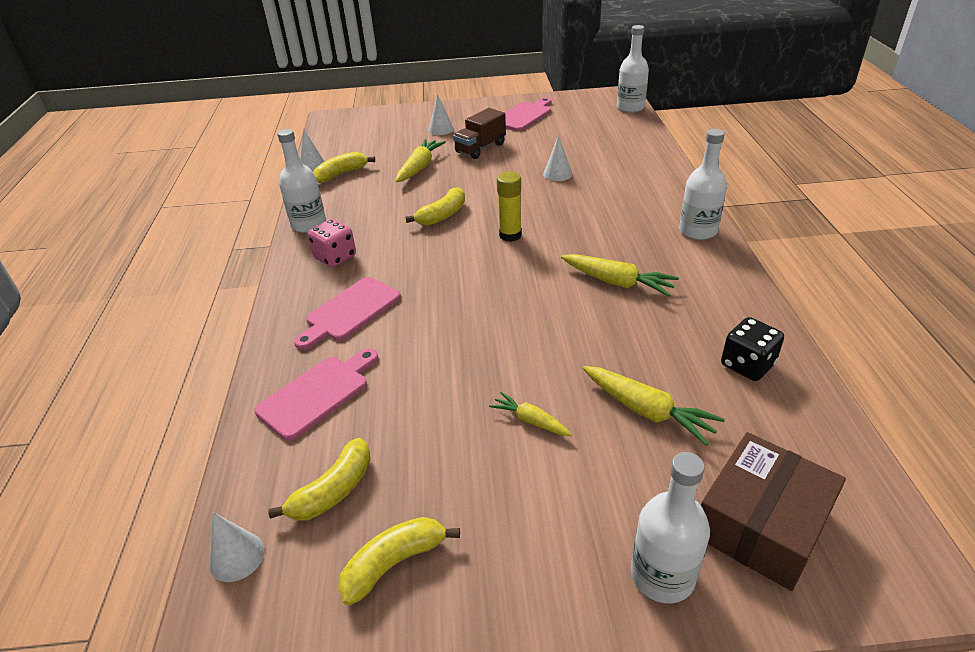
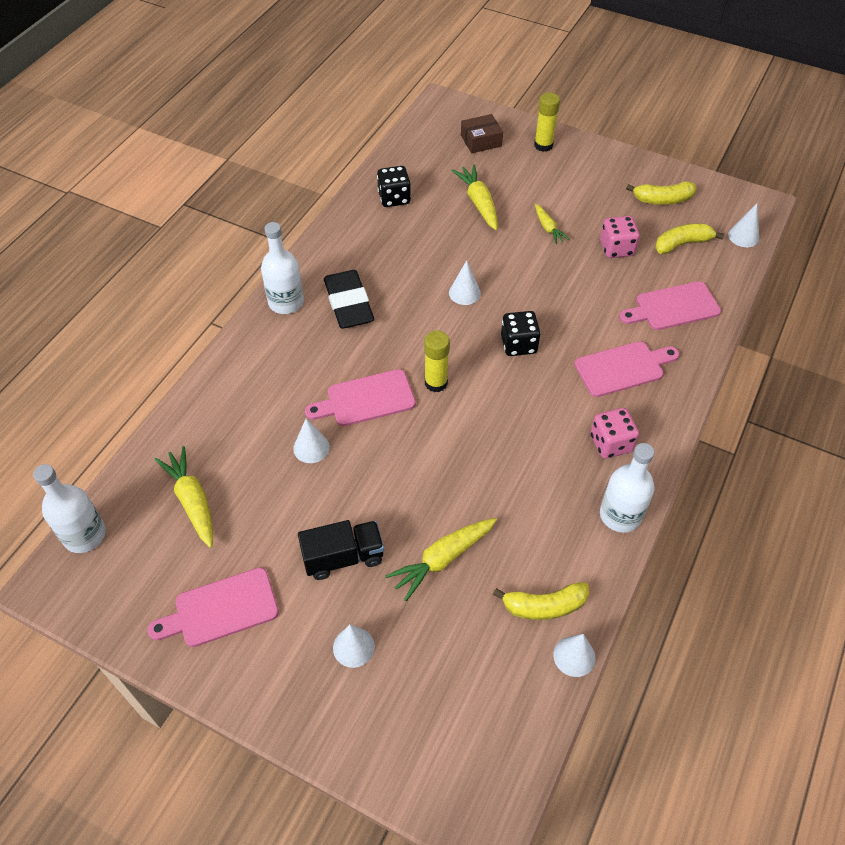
camera: 150 degrees left, 15 degrees up
(423, 436) = (616, 248): none -> pink dice
(442, 215) = (476, 448): yellow banana -> none
(464, 288) = (518, 344): none -> black dice
(480, 148) = (343, 557): brown truck -> black truck
(552, 206) = (366, 399): none -> pink cutting board
(556, 306) = (464, 293): none -> white cone
(617, 282) = (402, 289): yellow carrot -> yellow carrot (192, 501)
(647, 252) = (348, 303): none -> black eraser
(662, 575) = (543, 145): white bottle -> yellow glue stick
(761, 524) = (481, 140): brown box -> brown box, size x0.60

